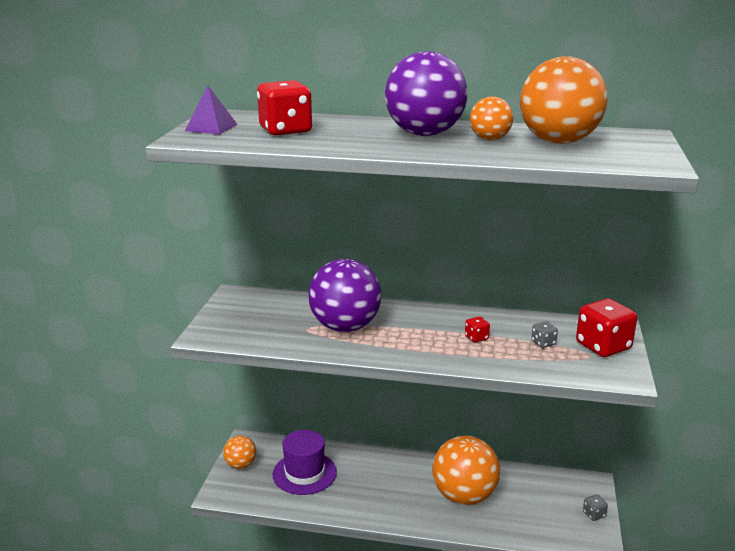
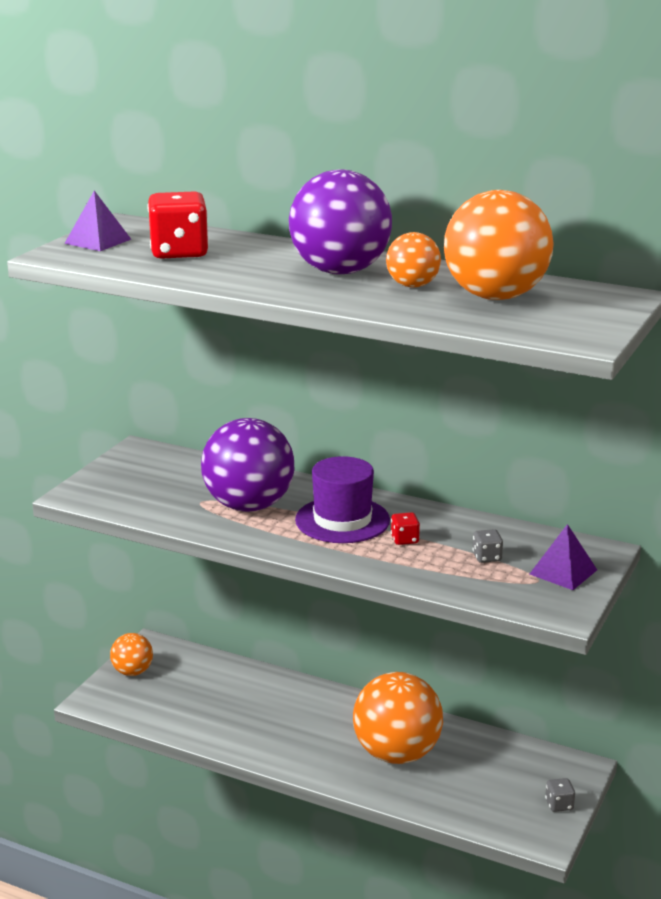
camera: 15 degrees right, 0 degrees up
(304, 473) = (206, 694): purple hat -> purple hat (342, 520)
(603, 346) = (563, 572): red dice -> purple pyramid

